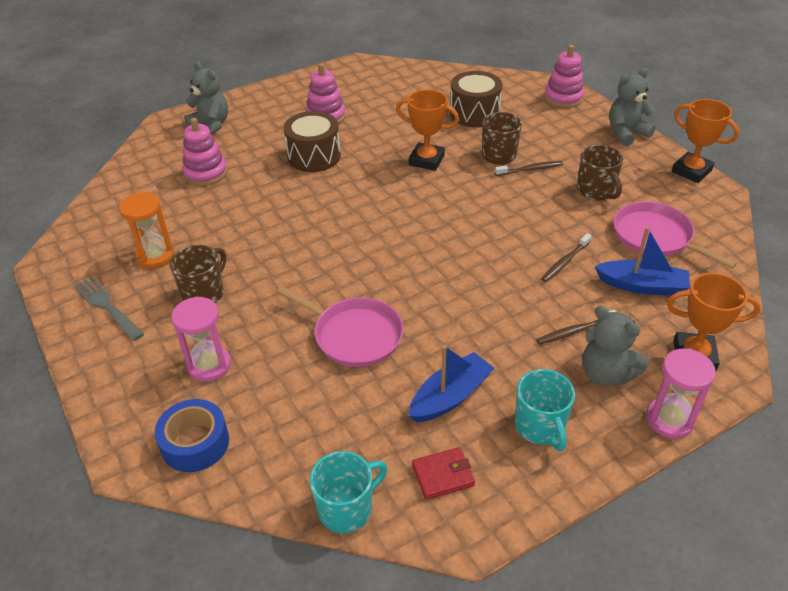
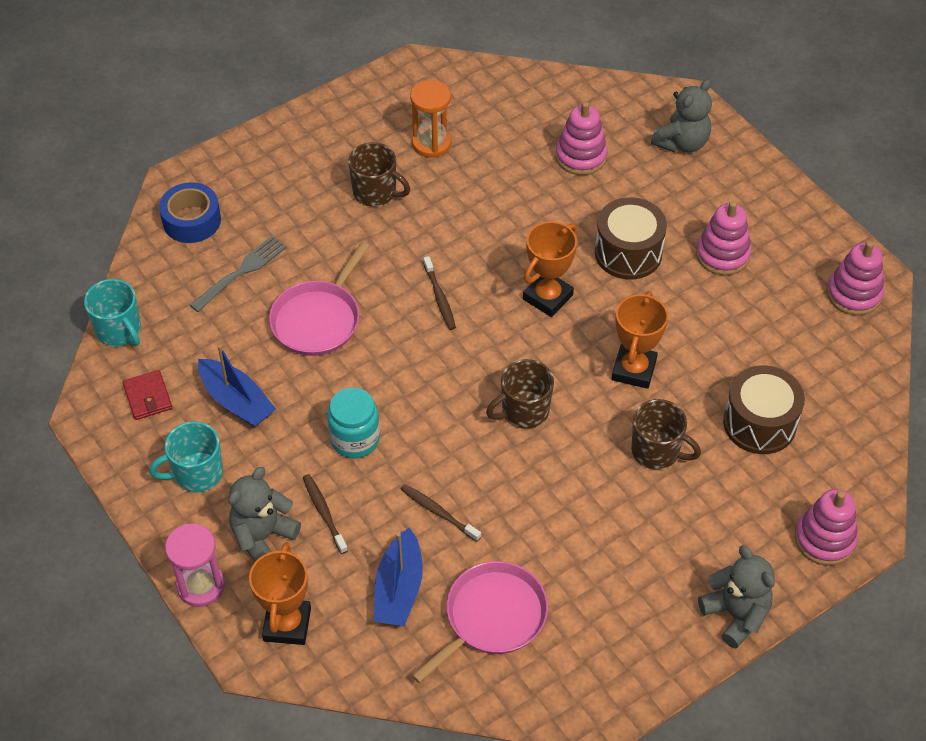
camera: 85 degrees right, 10 degrees up
(107, 307) = (356, 125): grey fork -> grey fork (241, 272)
(209, 365) = (280, 214): pink hourglass -> none
(370, 72) = (854, 294): none -> pink stacking toy
(494, 311) = (355, 439): none -> turquoise jar
(530, 169) = (626, 486): brown toothbrush -> brown toothbrush (439, 298)
(596, 191) = (584, 559): brown mug -> brown mug (523, 411)
(691, 171) = (645, 687): orange trophy -> orange trophy (548, 297)

